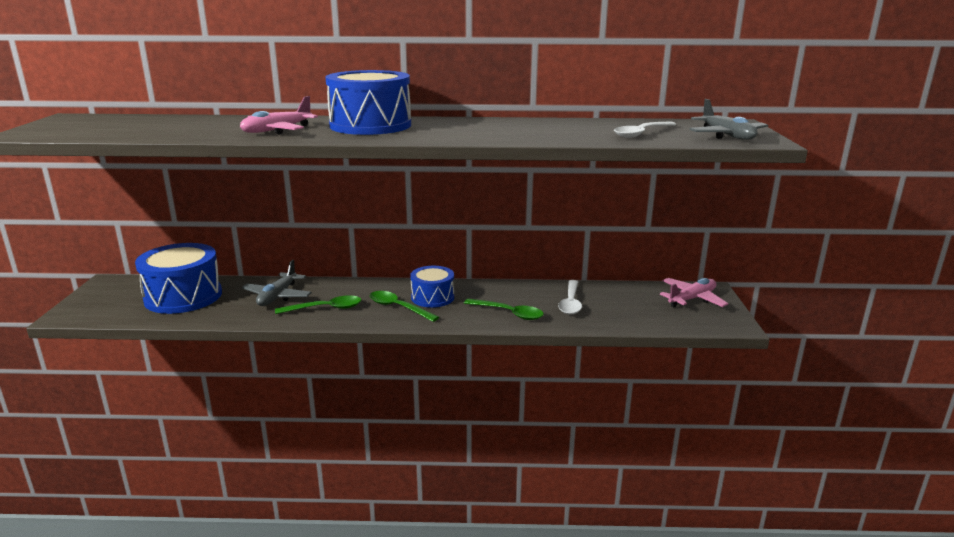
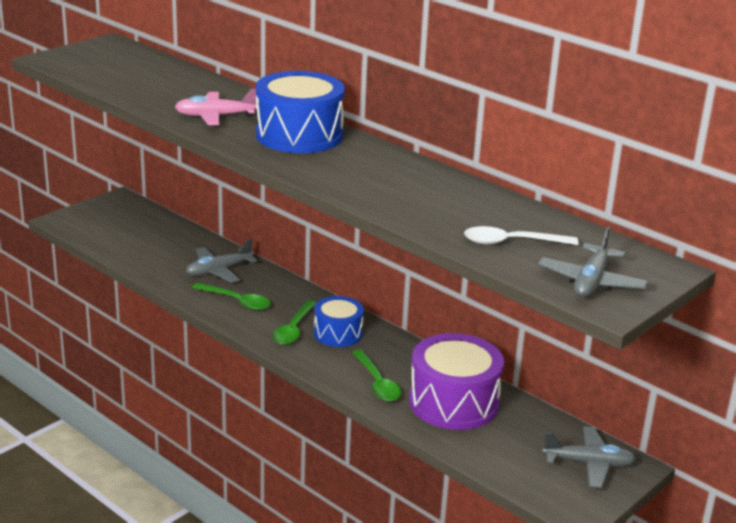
camera: 40 degrees right, 5 degrees up
(183, 296) = (153, 238): blue drum -> none
(398, 308) = (294, 329): green spoon -> green spoon turned 150 degrees counterclockwise
(570, 303) = (453, 402): white spoon -> purple drum
(692, 299) = (588, 464): pink plane -> grey plane

